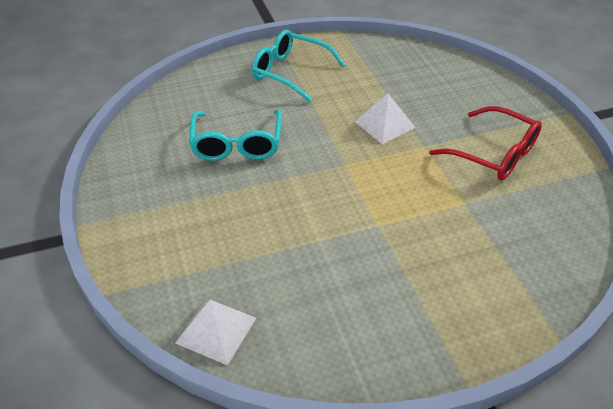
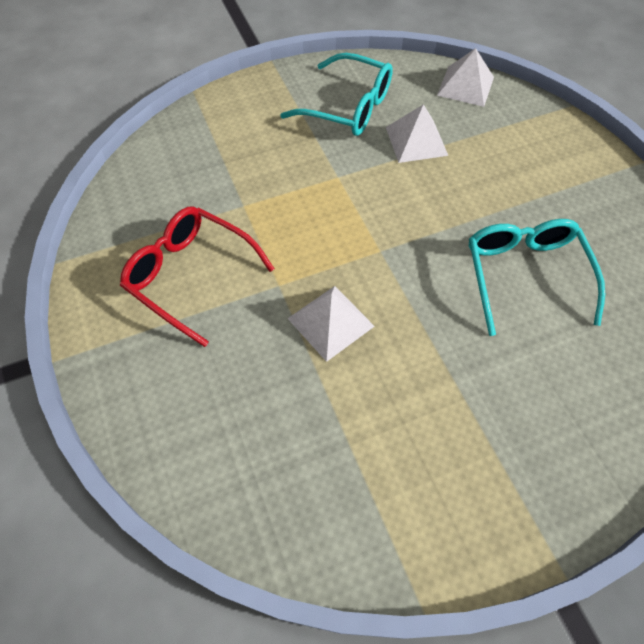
camera: 175 degrees right, 15 degrees up
(290, 72) = (496, 442): turquoise glasses -> turquoise glasses (348, 107)
(294, 258) = (416, 141): none -> white pyramid

